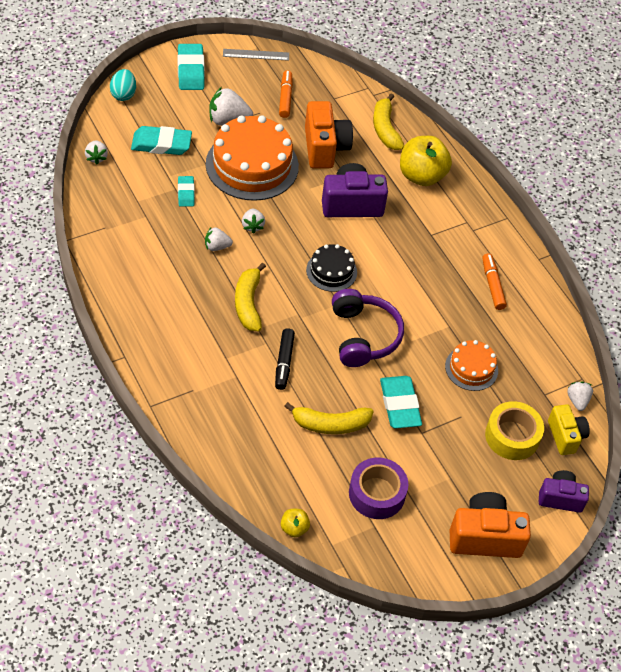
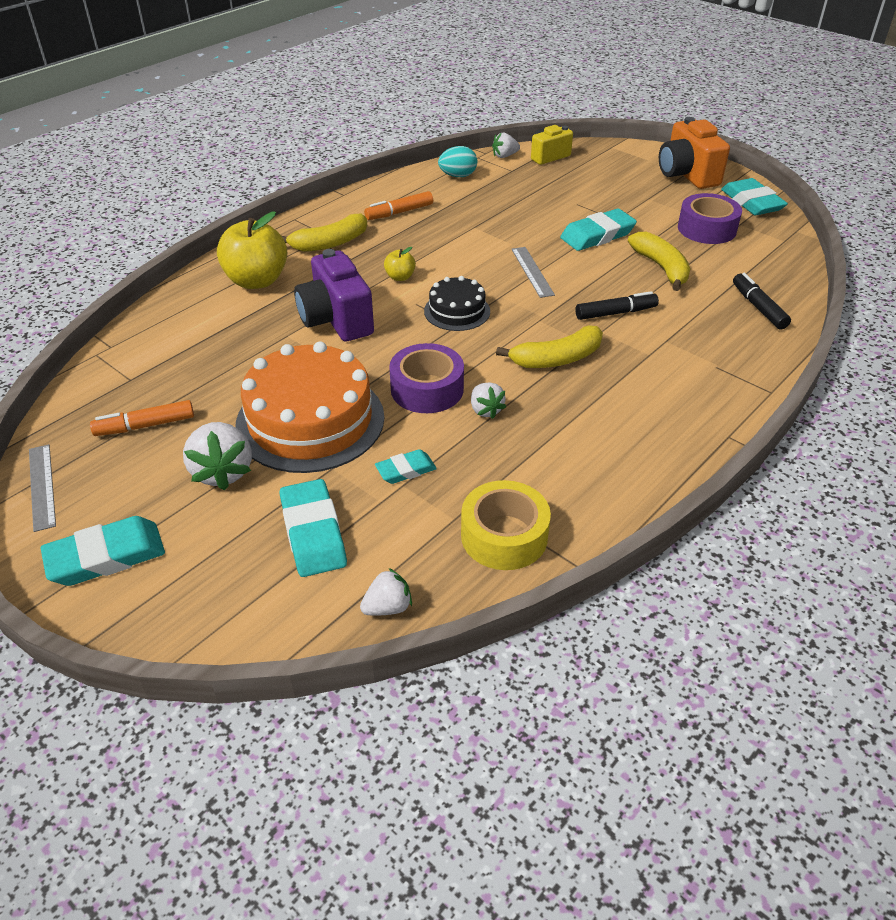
camera: 105 degrees left, 10 degrees down
(123, 94) = (204, 631): turquoise egg -> turquoise egg (458, 176)
(245, 459) = (758, 307): none -> black marker
(252, 226) = (427, 389): white strawberry -> purple tape
(294, 528) = (794, 262): yellow apple -> yellow apple (400, 277)
(325, 148) = (241, 364): orange camera -> none
(363, 336) = (532, 271): purple headphones -> grey ruler
(385, 129) = (180, 323): yellow banana -> yellow banana (329, 243)
(409, 561) = (751, 202): none -> turquoise eraser
(471, 368) = (516, 207): orange cake -> none
(512, 436) = (573, 178): yellow tape -> yellow tape (504, 536)
(560, 498) = (612, 151): purple camera -> none

